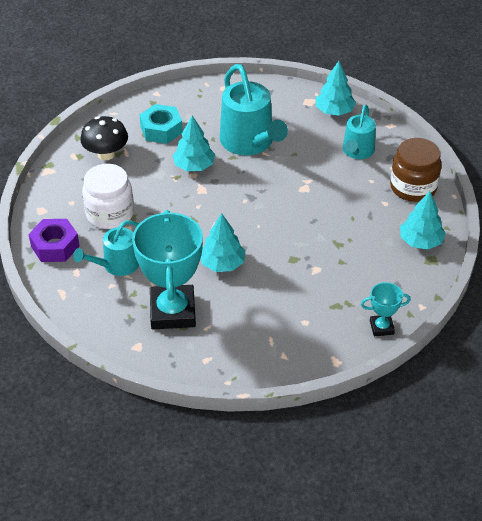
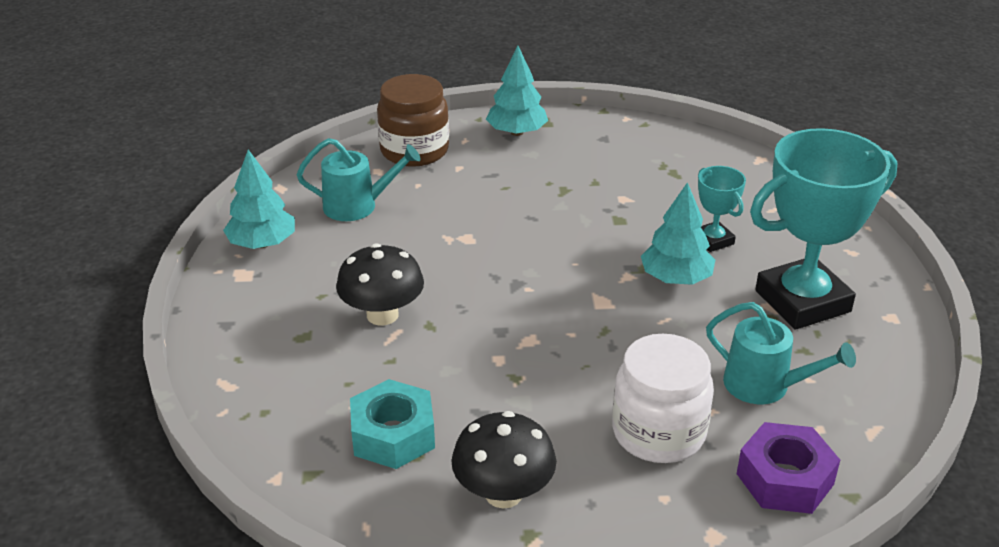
camera: 110 degrees left, 10 degrees down
(194, 166) = (476, 364): turquoise tree -> none
(249, 142) = (382, 315): turquoise watering can -> black mushroom
(381, 327) = (682, 138): turquoise trophy -> turquoise trophy (713, 240)

